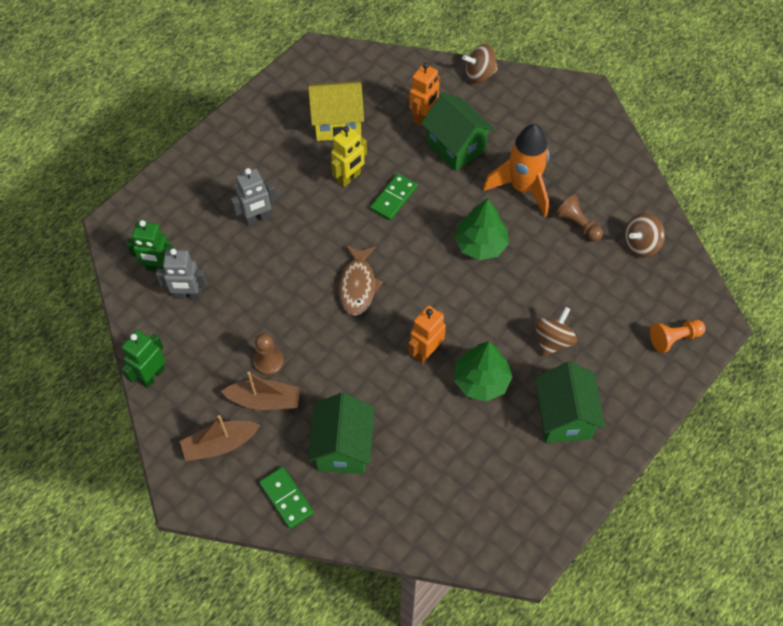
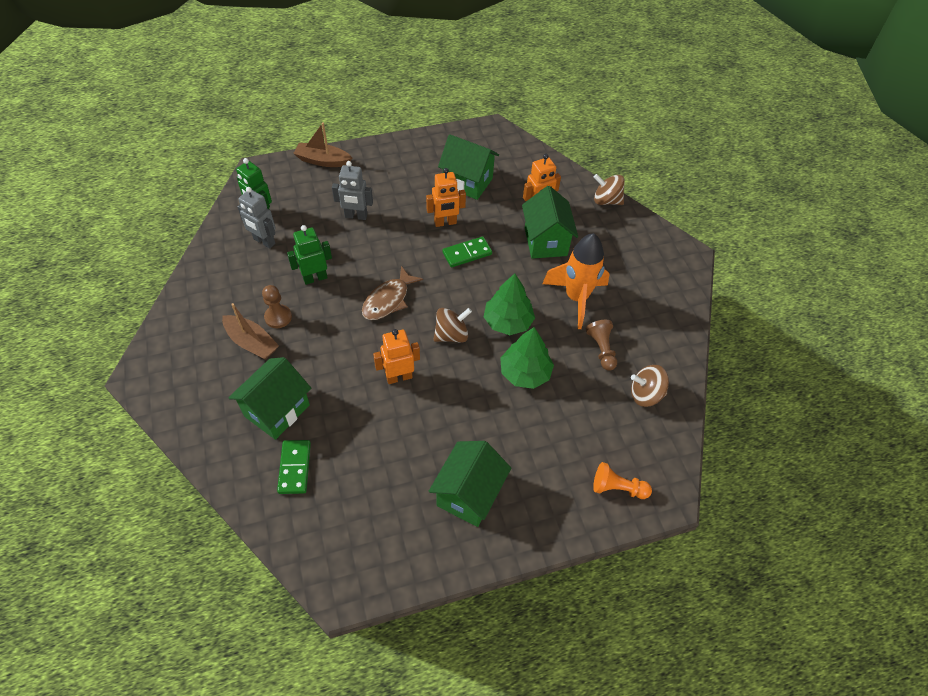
camera: 30 degrees right, 5 degrees down
(152, 375) = (193, 281): green robot -> green robot (315, 278)
(220, 444) = (194, 355): brown boat -> brown boat (323, 161)
(286, 498) = (204, 422): green domino -> green domino (294, 468)
(337, 124) = (467, 182): yellow house -> green house
(349, 178) = (445, 223): yellow robot -> orange robot
(481, 380) = (424, 424): green tree -> green tree (525, 373)
(552, 340) = (508, 427): brown spinning top -> brown spinning top (451, 335)

